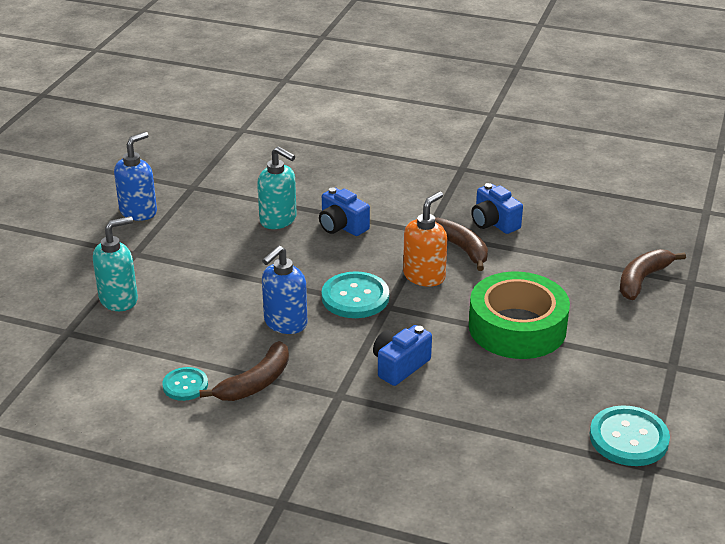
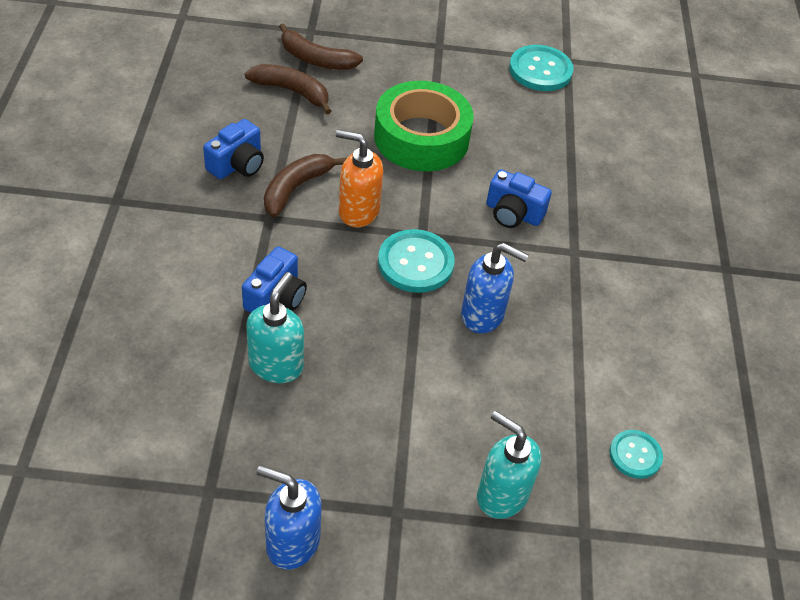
camera: 110 degrees left, 15 degrees up
(185, 385) = (619, 379): turquoise button -> turquoise button (635, 455)
(255, 383) = (587, 320): brown banana -> brown banana (292, 92)

